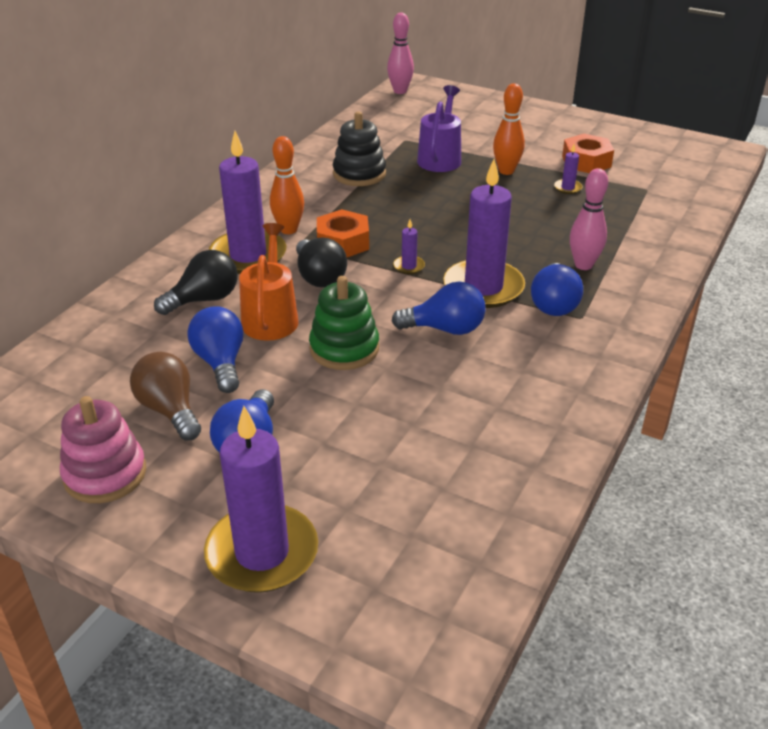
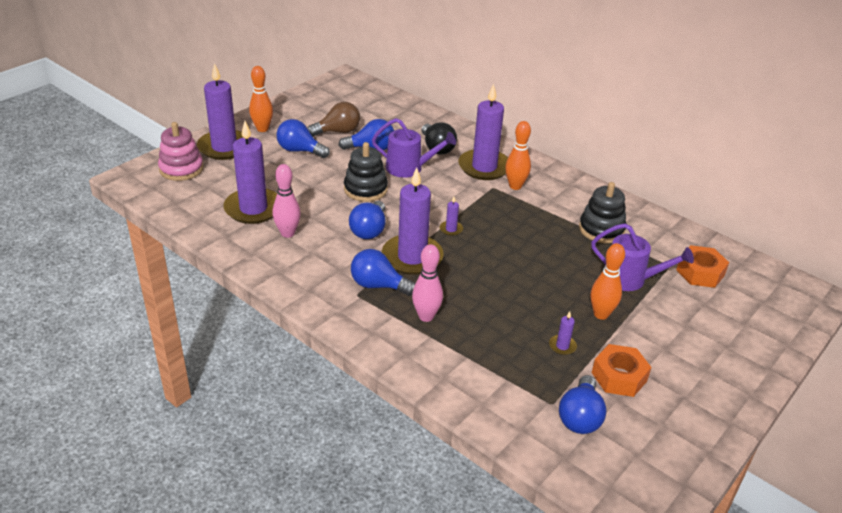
camera: 100 degrees right, 0 degrees up
(105, 474) = (300, 114): pink stacking toy -> pink stacking toy (181, 169)
(176, 514) = (262, 129): none -> orange bowling pin
(270, 317) = (409, 168): orange watering can -> purple watering can
(319, 277) = (449, 191): black light bulb -> none
(343, 242) = (492, 206): orange nut -> orange nut (700, 272)
(344, 349) = (365, 189): green stacking toy -> black stacking toy
(400, 91) = (790, 283): pink bowling pin -> pink bowling pin (287, 233)
(448, 455) = (253, 208): none -> purple candle
(651, 177) = (580, 417): none -> blue light bulb

